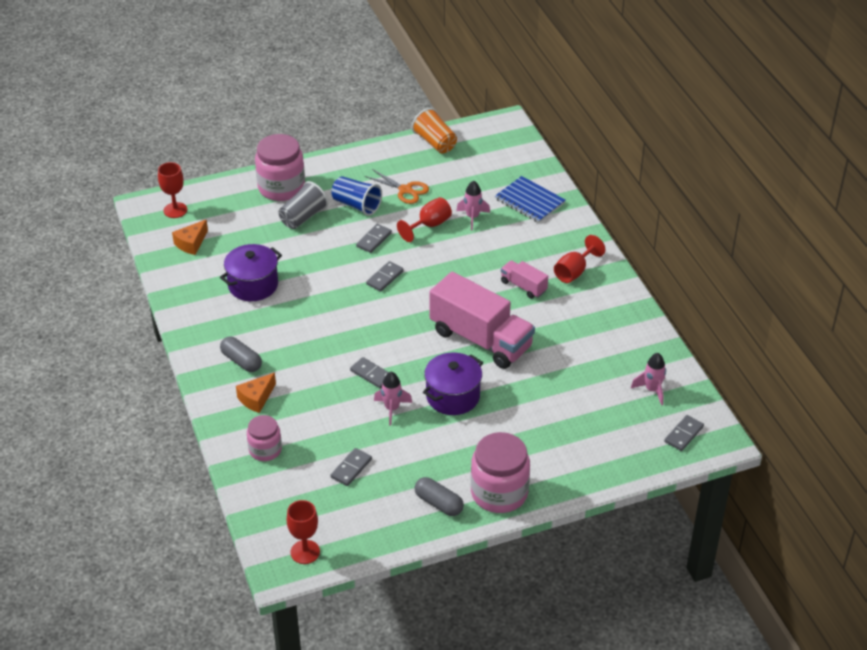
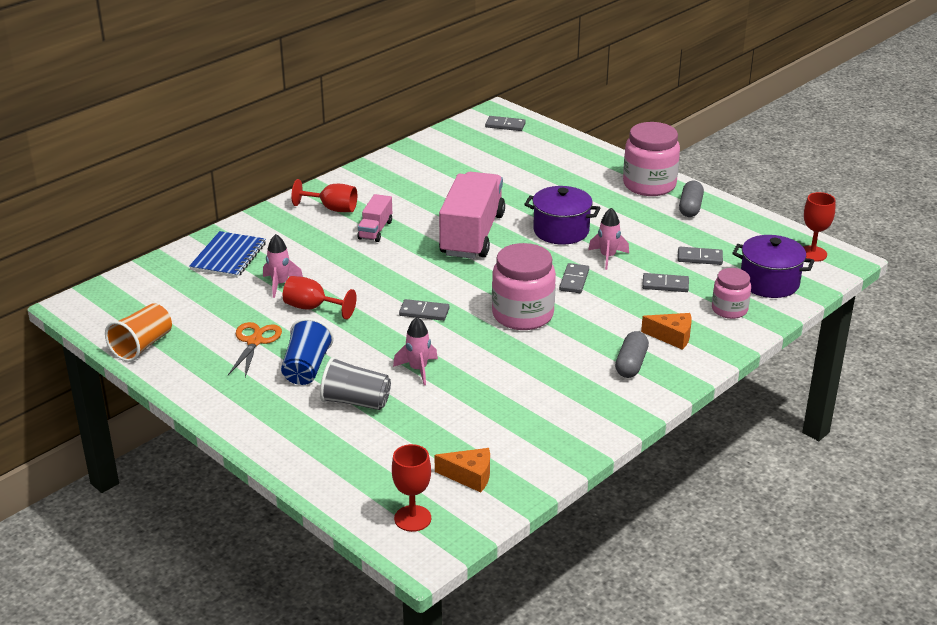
camera: 115 degrees left, 10 degrees down
(253, 285) = (507, 398): purple pot -> purple pot (769, 283)
(281, 188) = (306, 439): pink jar -> pink jar (522, 315)
(374, 240) = (364, 337): grey domino -> grey domino (665, 285)
(652, 390) = (465, 145): pink rocket -> pink rocket (418, 369)

